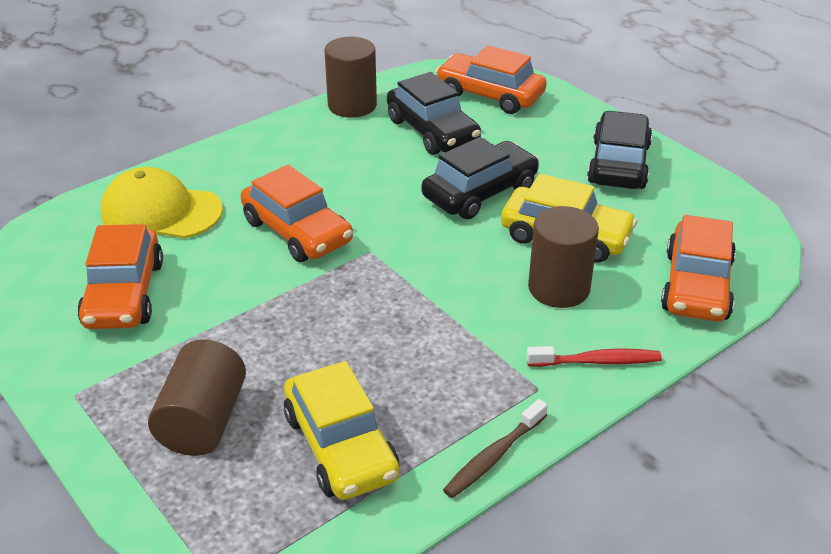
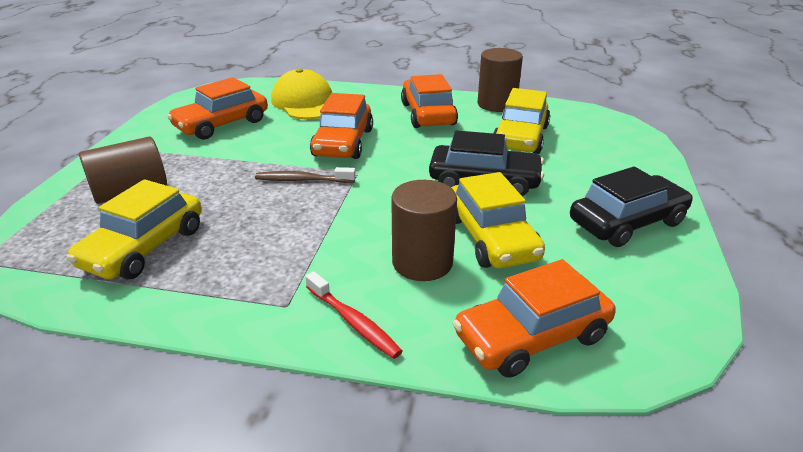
camera: 50 degrees right, 5 degrees down
(432, 131) = (520, 137): black car -> yellow car
(490, 95) = (602, 138): orange car -> orange car (428, 114)
(493, 457) = (184, 318): brown toothbrush -> brown toothbrush (302, 180)

